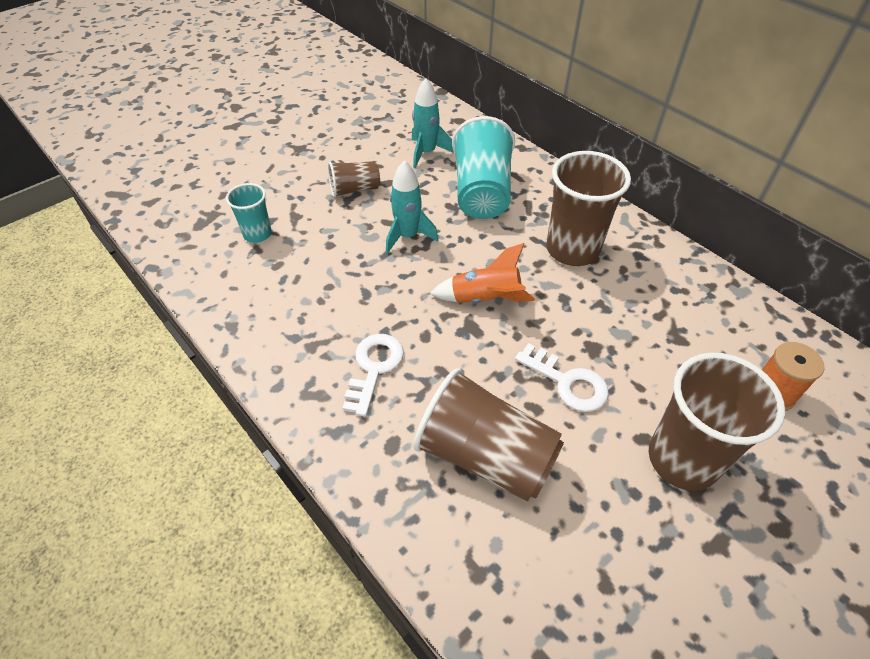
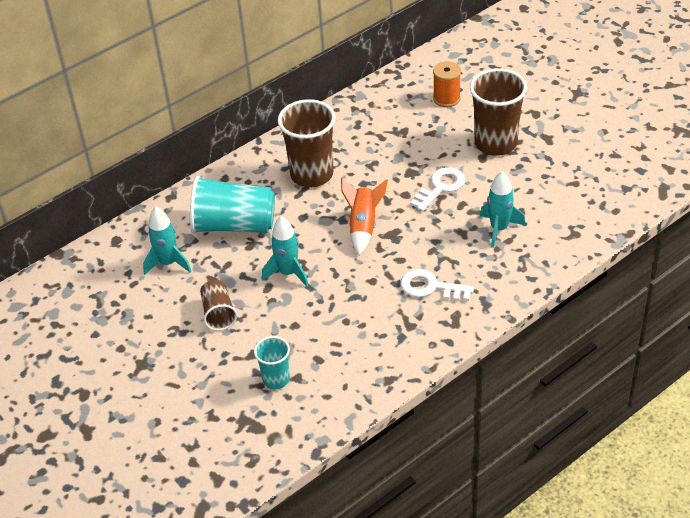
camera: 85 degrees left, 5 degrees down
(485, 455) = (499, 229): brown cup -> turquoise rocket

